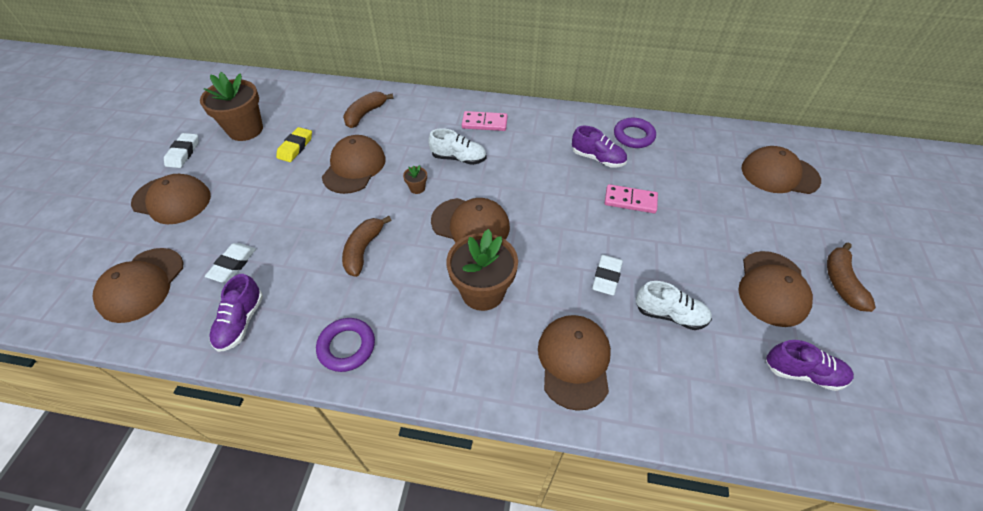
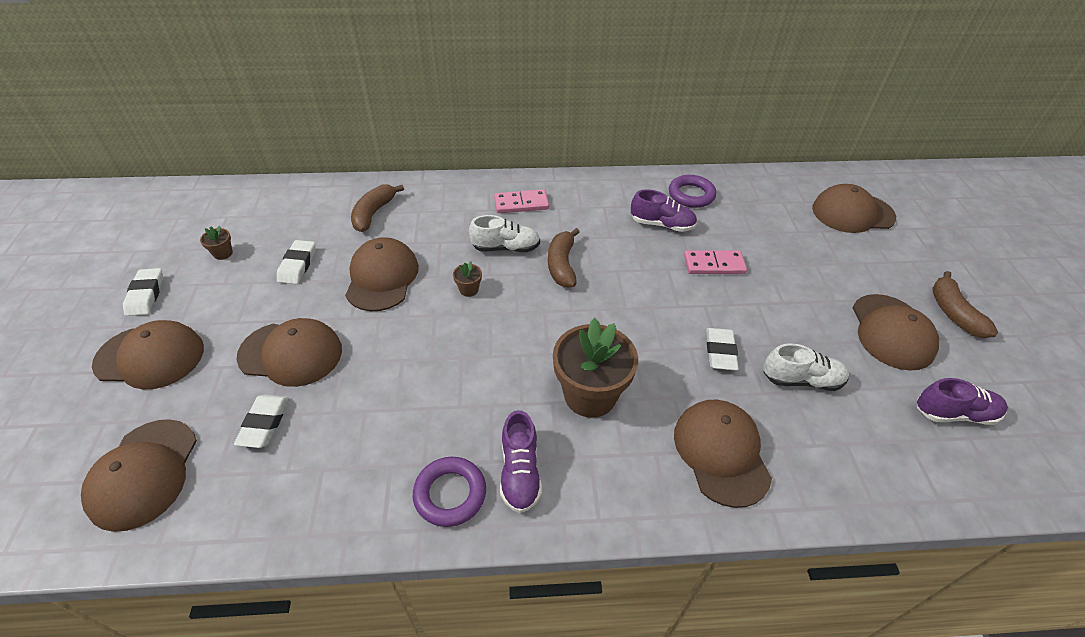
camera: 15 degrees left, 5 degrees down
(241, 322) = (300, 493): purple shoe -> purple shoe (520, 472)
(245, 129) = (223, 253): brown flower pot -> brown flower pot, size x0.41
(295, 147) = (297, 265): yellow eraser -> white eraser
(363, 250) = (429, 374): brown banana -> brown banana (562, 265)
(470, 224) = (547, 320): brown cap -> brown cap (291, 353)

